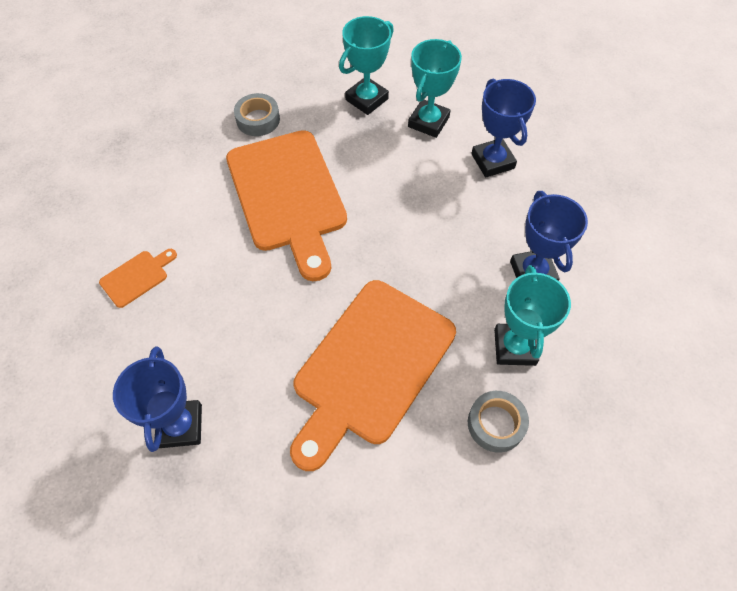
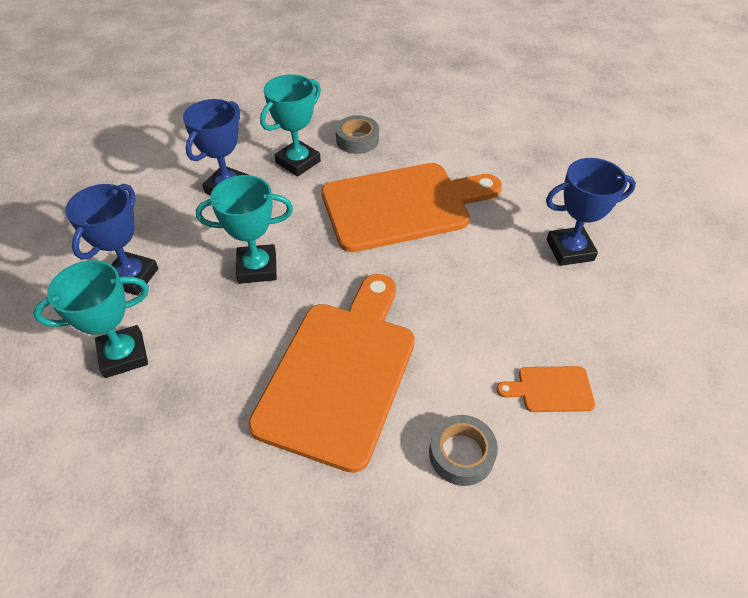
camera: 140 degrees left, 10 degrees down
(180, 426) = (570, 250): blue trophy -> blue trophy turned 45 degrees clockwise
(258, 119) = (281, 503): grey tape -> grey tape (461, 454)
(366, 99) = (140, 433): turquoise trophy -> turquoise trophy (257, 268)

